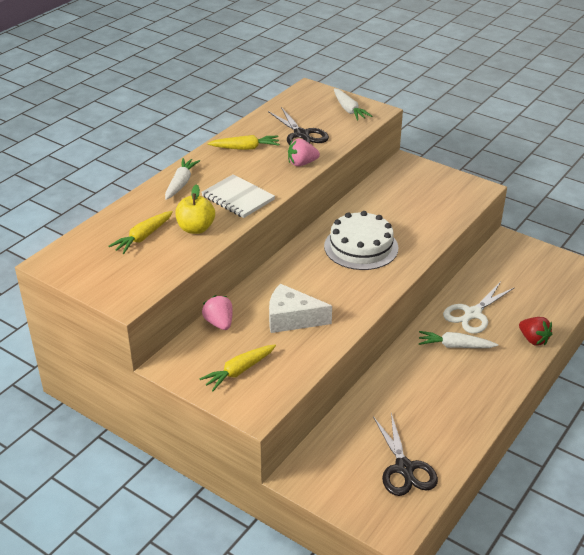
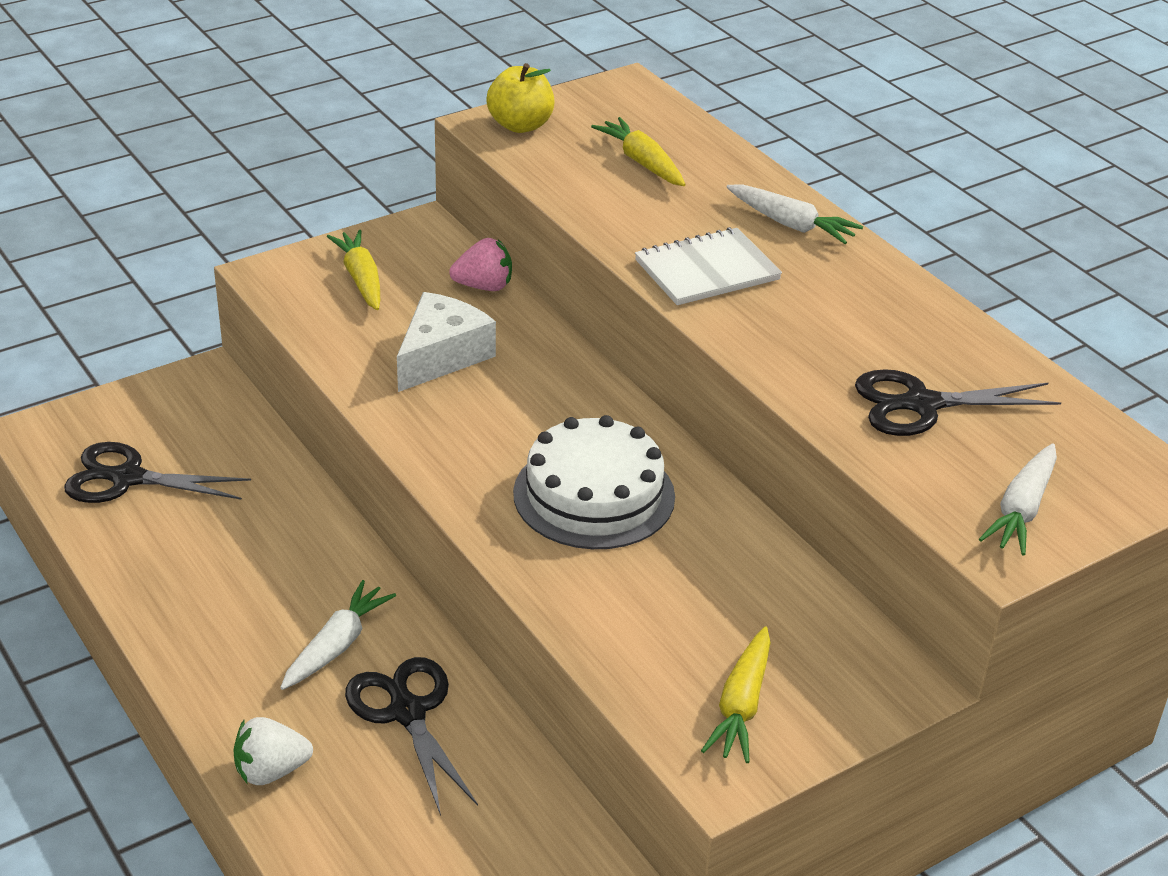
camera: 110 degrees right, 0 degrees up
(196, 228) = (635, 211): yellow apple -> yellow apple (520, 125)
(245, 148) = (892, 320): yellow carrot -> yellow carrot (741, 706)
(302, 163) = (795, 372): pink strawberry -> none
(349, 110) = (1021, 510): white carrot -> white carrot turned 60 degrees counterclockwise
(473, 314) = (407, 712): white scissors -> black scissors
(533, 339) = (271, 771): red strawberry -> white strawberry

